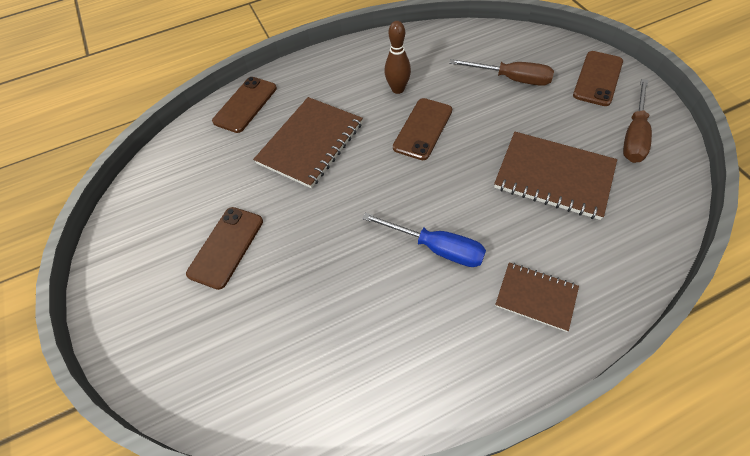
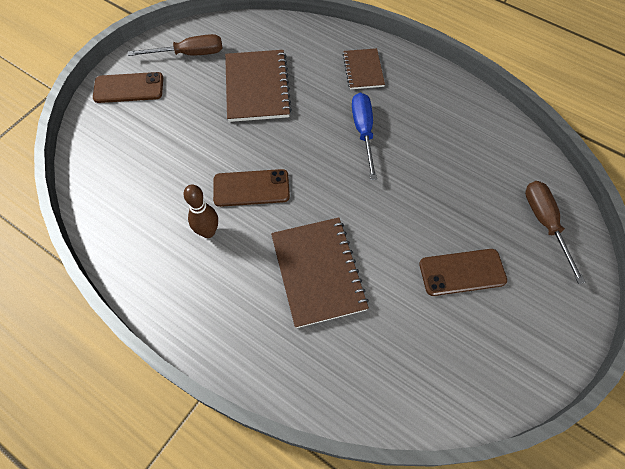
camera: 125 degrees left, 5 degrees up
(245, 105) = (302, 375): brown phone -> none
(310, 143) = (318, 272): brown notebook -> brown notebook turned 75 degrees clockwise
(511, 79) = (154, 146): brown screwdriver -> brown screwdriver (545, 223)

